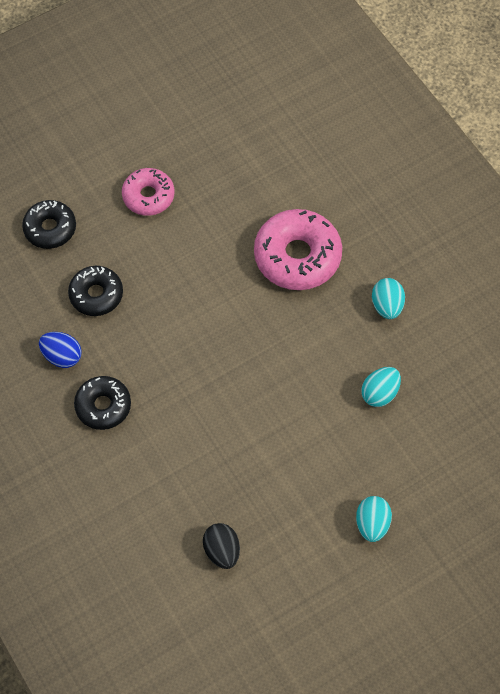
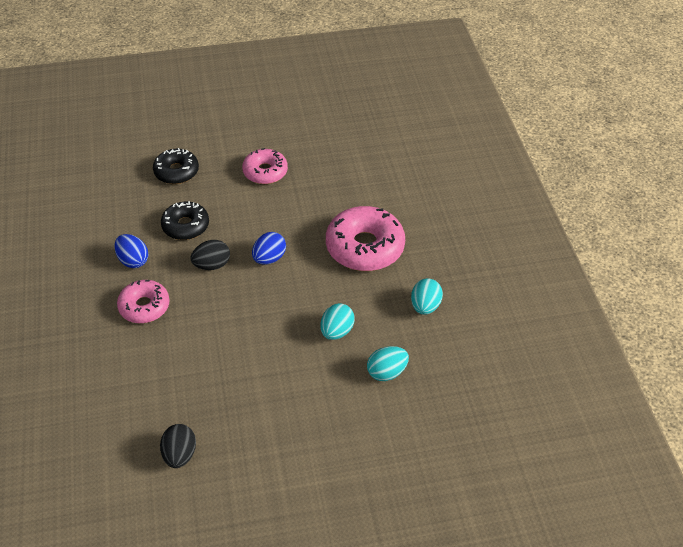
camera: 20 degrees right, 15 degrees down
(103, 406) = (144, 306): black donut -> pink donut
(148, 333) = (212, 265): none -> black egg
(204, 304) = (269, 258): none -> blue egg
(372, 524) = (328, 479): turquoise egg -> turquoise egg (336, 331)

